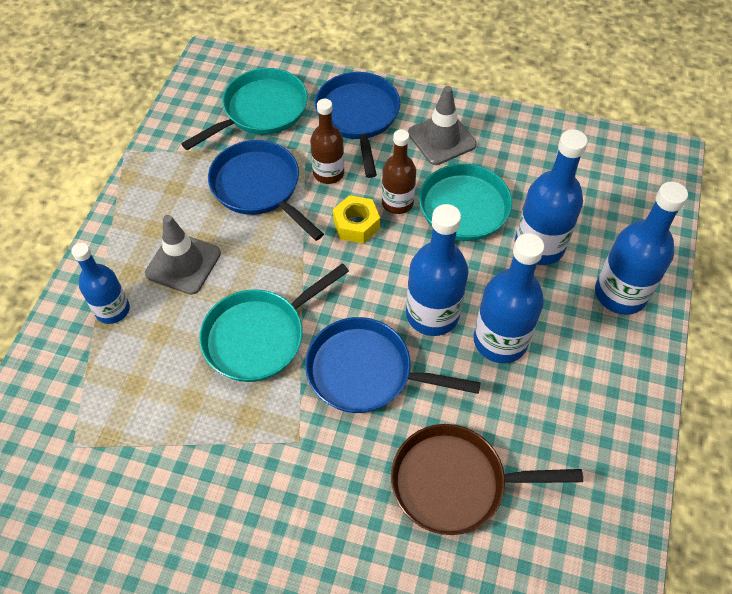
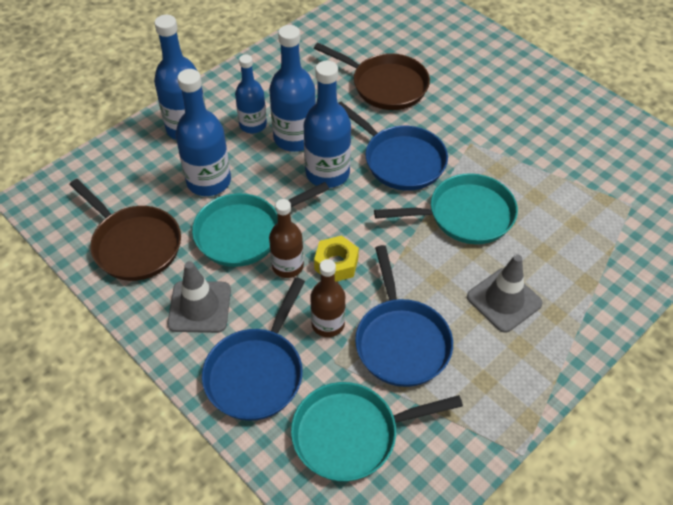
camera: 150 degrees left, 5 degrees down
(112, 310) = (579, 288): blue bottle -> blue bottle (253, 125)
(543, 159) = (134, 244): none -> brown pan

